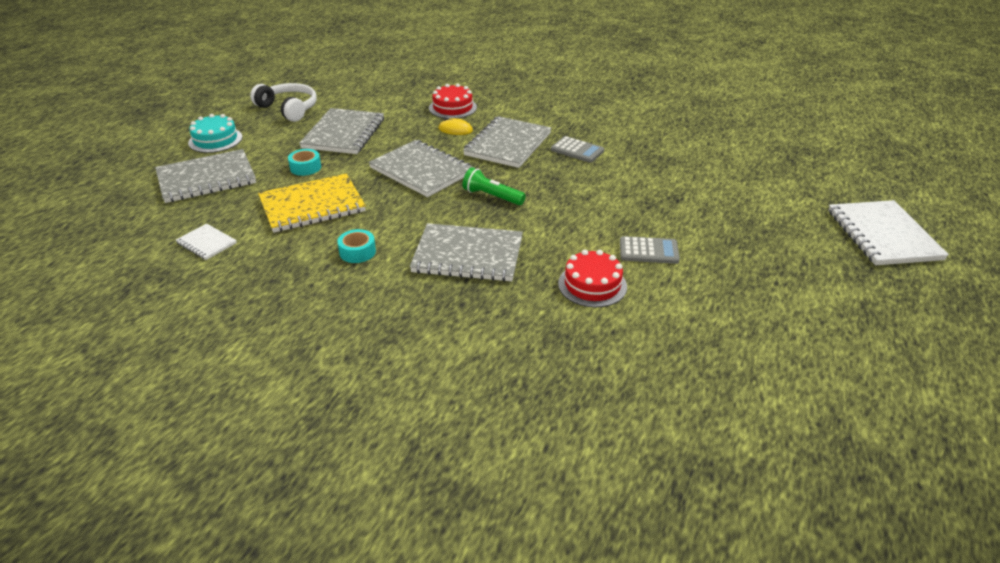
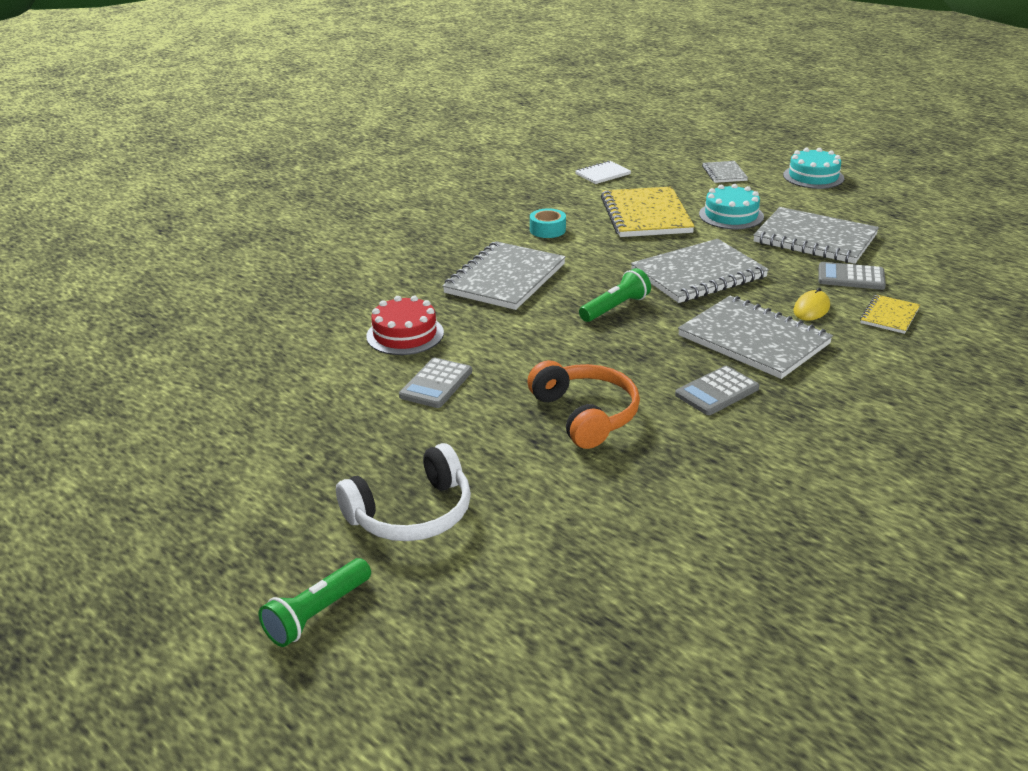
camera: 110 degrees right, 5 degrees down
(206, 178) = (724, 173): grey notebook -> grey notebook, size x0.50
(288, 109) = (895, 212): white headphones -> white headphones (412, 513)
(305, 167) = (731, 215): turquoise tape -> turquoise cake
(403, 120) = (851, 277): none -> grey calculator
(452, 108) = (889, 316): red cake -> yellow notebook
(636, 187) = (586, 415): none -> orange headphones
(883, 235) = (317, 614): white notebook -> green flashlight

